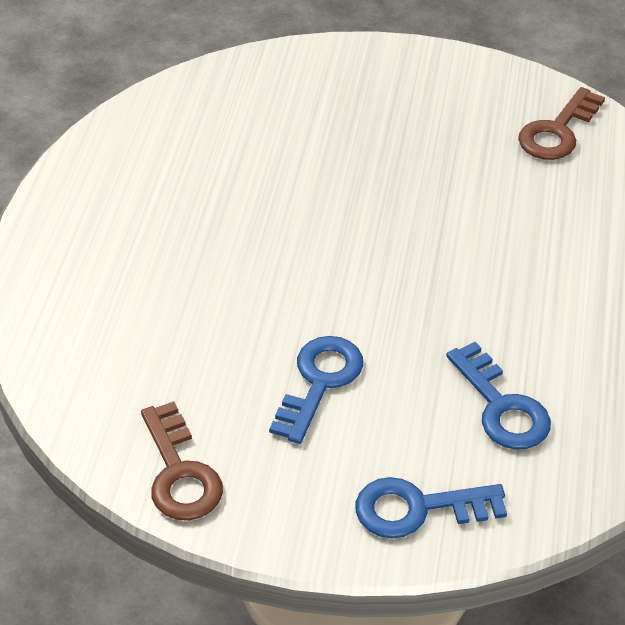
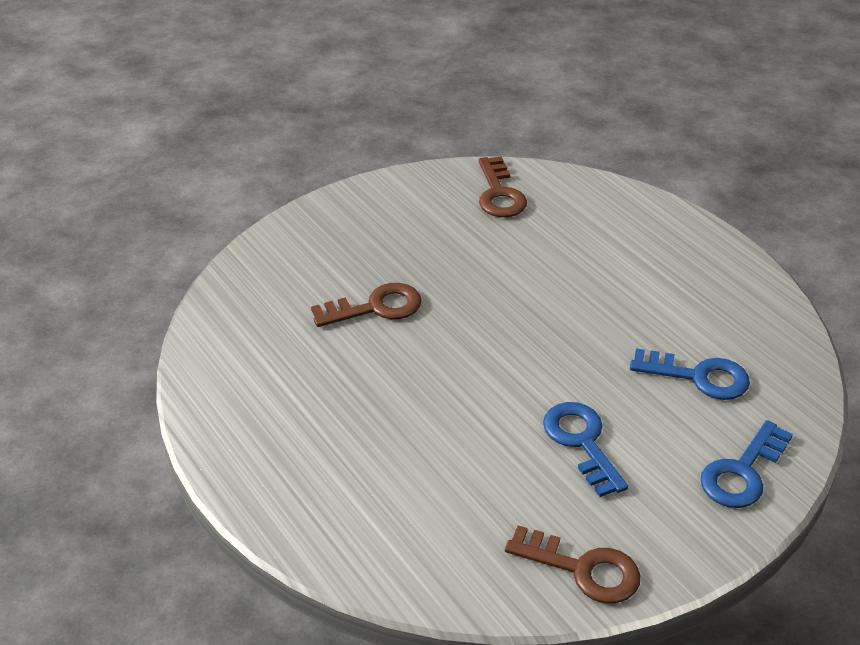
camera: 45 degrees left, 5 degrees down
(312, 161) = (376, 307): none -> brown key

